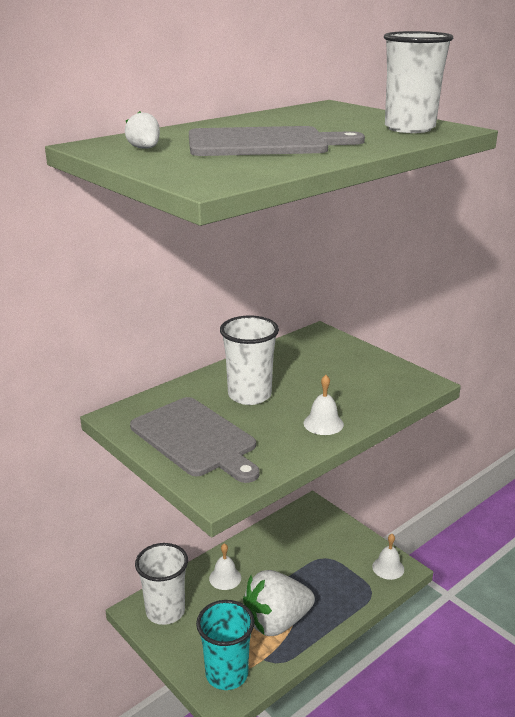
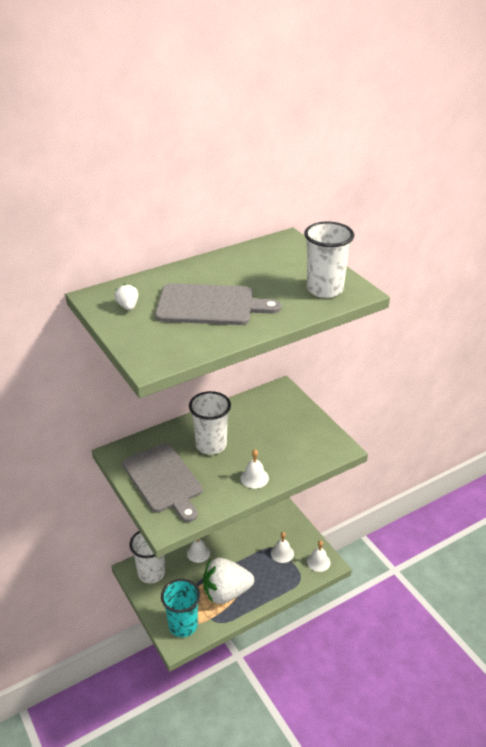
camera: 10 degrees right, 10 degrees up
(337, 563) = (282, 553): none -> white bell

